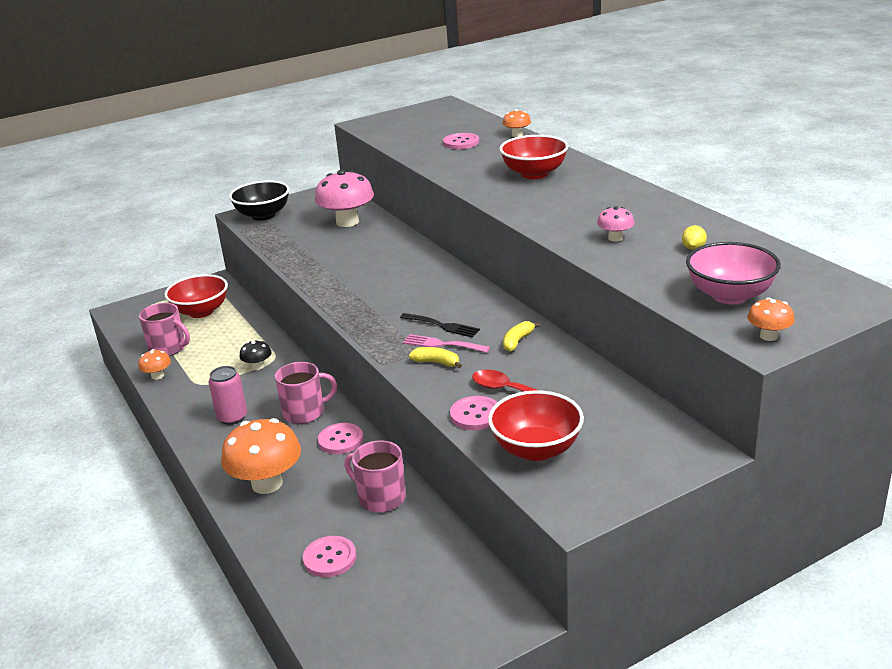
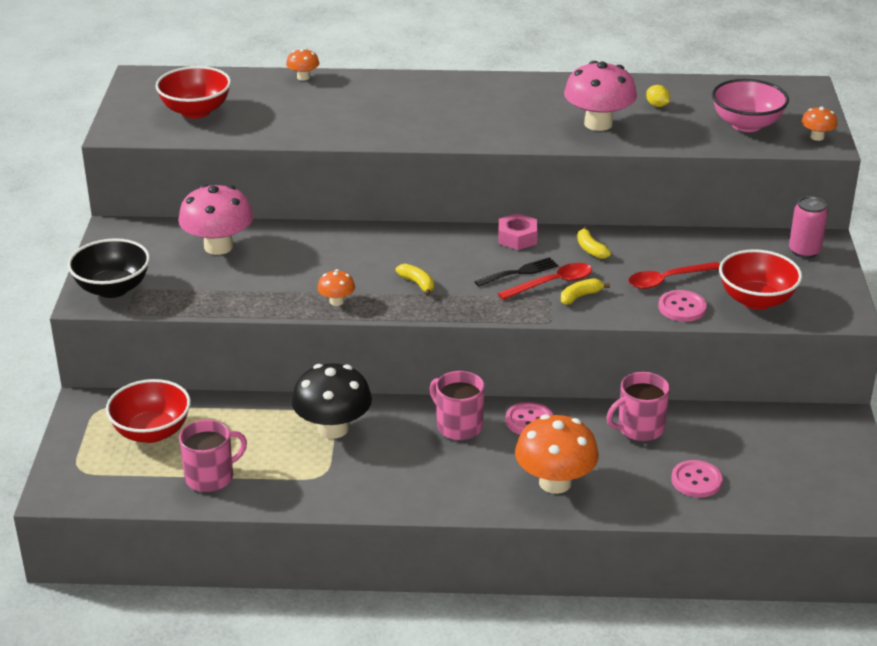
camera: 60 degrees left, 5 degrees up
(157, 376) = (266, 499): orange mushroom -> orange mushroom (336, 301)
(232, 417) = (415, 471): pink can -> pink can (804, 251)
(258, 366) = (333, 428): black mushroom -> black mushroom, size x2.07
(305, 412) = (458, 426): pink mug -> pink mug turned 60 degrees counterclockwise
(377, 296) = (417, 284): none -> yellow banana
(442, 344) = (552, 283): pink fork -> red spoon
(461, 142) = (274, 106): pink button -> none
(493, 307) = (517, 238): none -> pink nut
(534, 174) = (414, 104): red bowl -> red bowl (196, 111)
(615, 238) = (598, 124): pink mushroom -> pink mushroom, size x2.07

